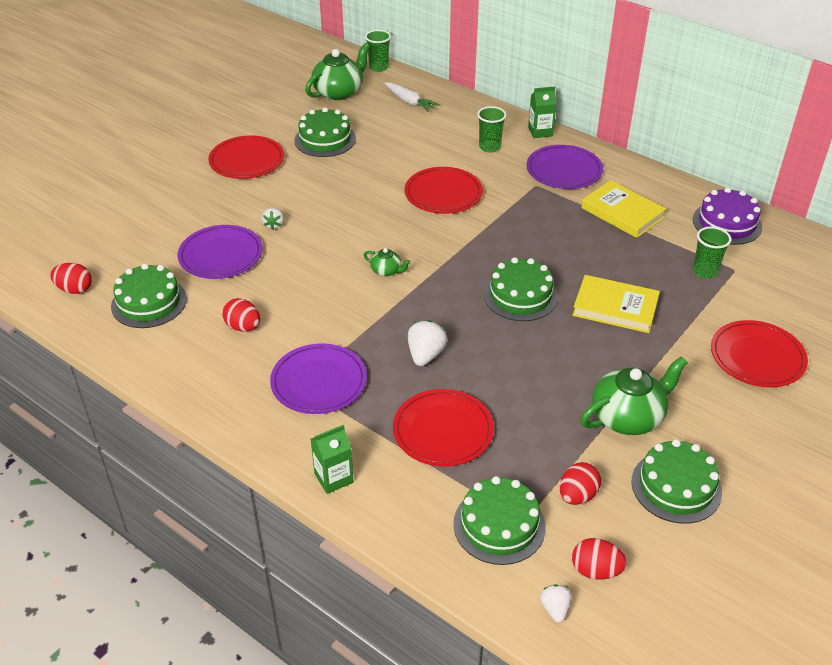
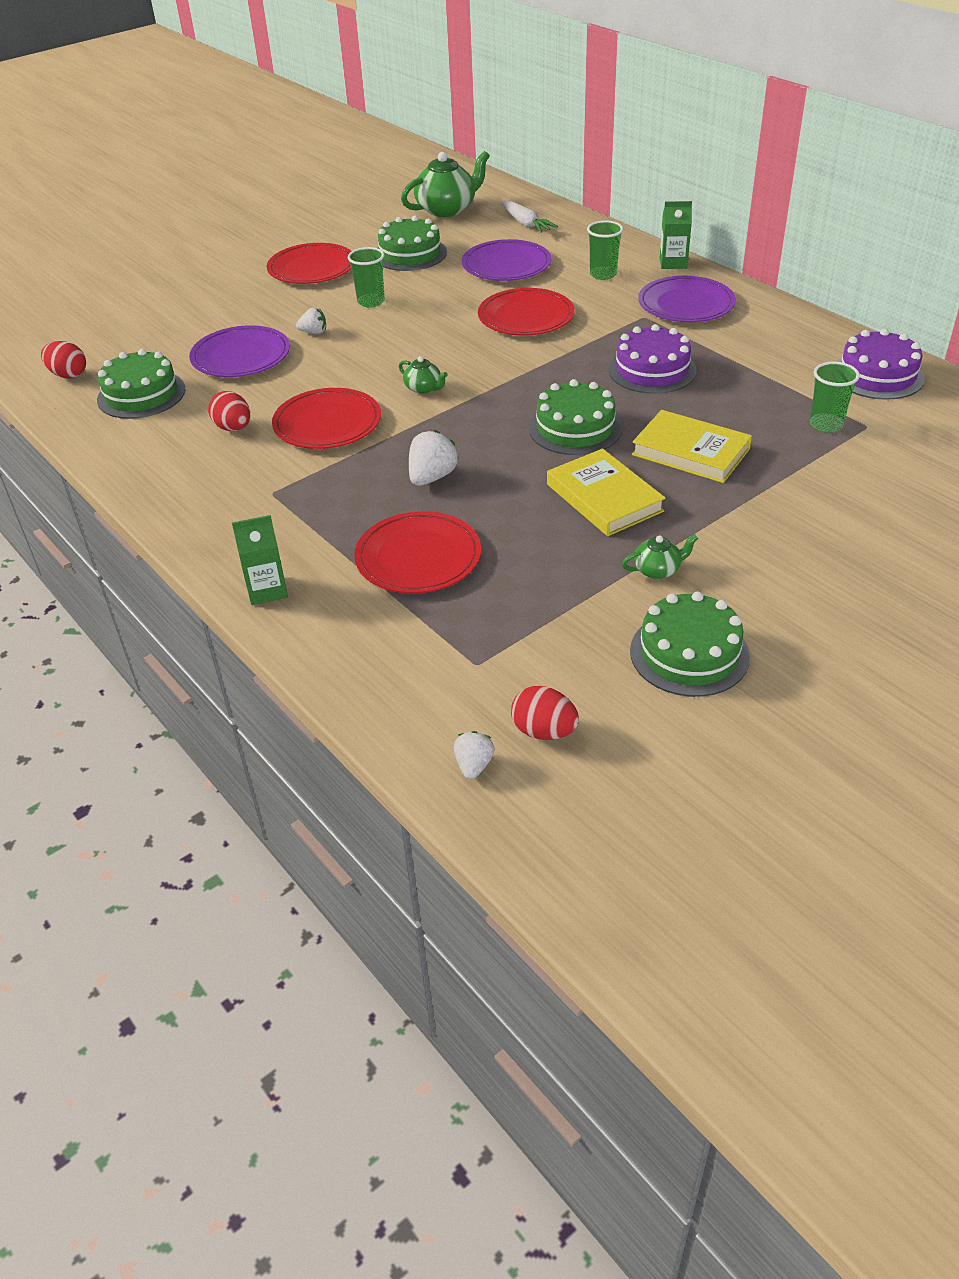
camera: 15 degrees right, 0 degrees up
(274, 225) = (314, 332): white strawberry -> white strawberry turned 105 degrees counterclockwise
(319, 382) = (294, 491): purple plate -> purple plate (506, 265)
(378, 67) = (504, 188): green cup -> green cup (371, 302)
(499, 525) = (443, 665): green cake -> none
(560, 235) = (652, 370): none -> purple cake
(577, 495) = (555, 646): red egg -> none
(622, 213) = (742, 353): yellow book -> yellow book (604, 498)
(628, 417) = (657, 570): green teapot -> green teapot, size x0.49
(757, 357) = (859, 524): red plate -> red plate (327, 423)

